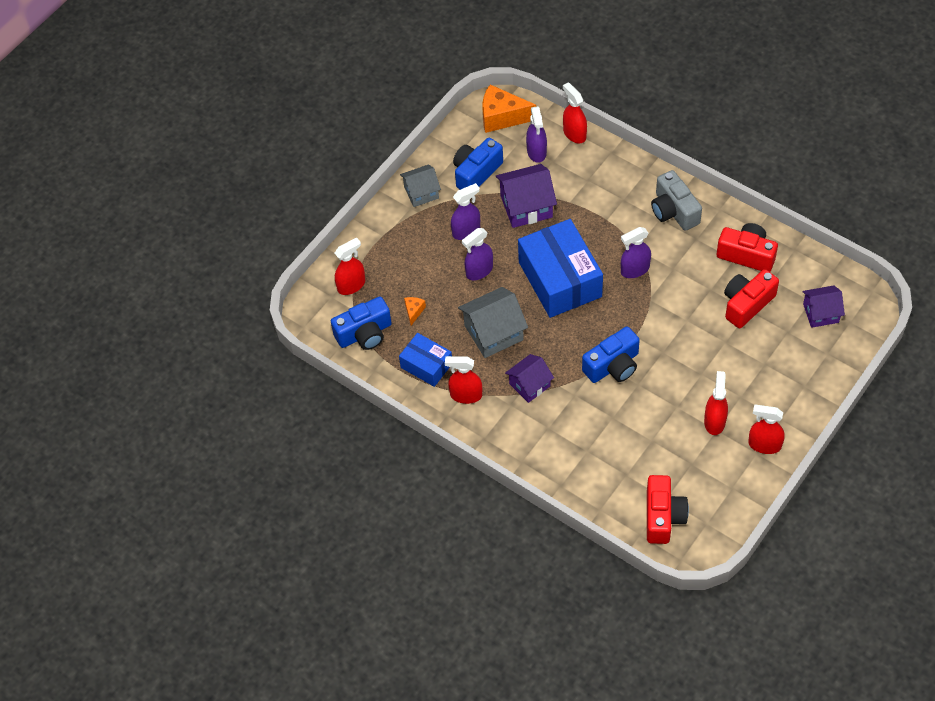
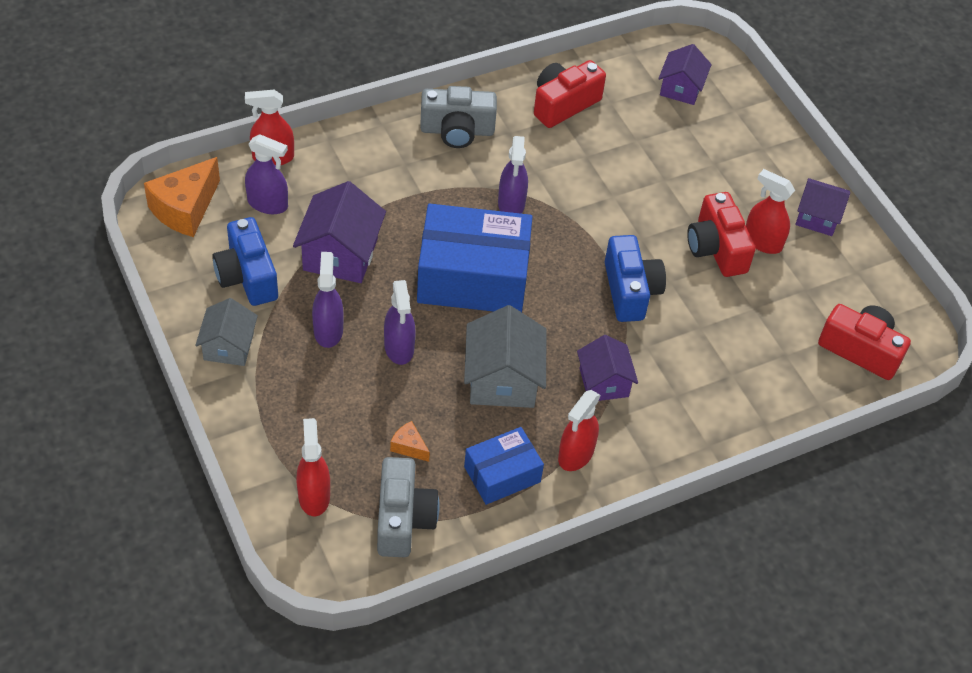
camera: 70 degrees left, 5 degrees down
(364, 333) = (403, 519): blue camera -> grey camera
(747, 304) = (628, 137): red camera -> red camera (716, 248)
(764, 445) = (817, 217): red spray bottle -> purple house

